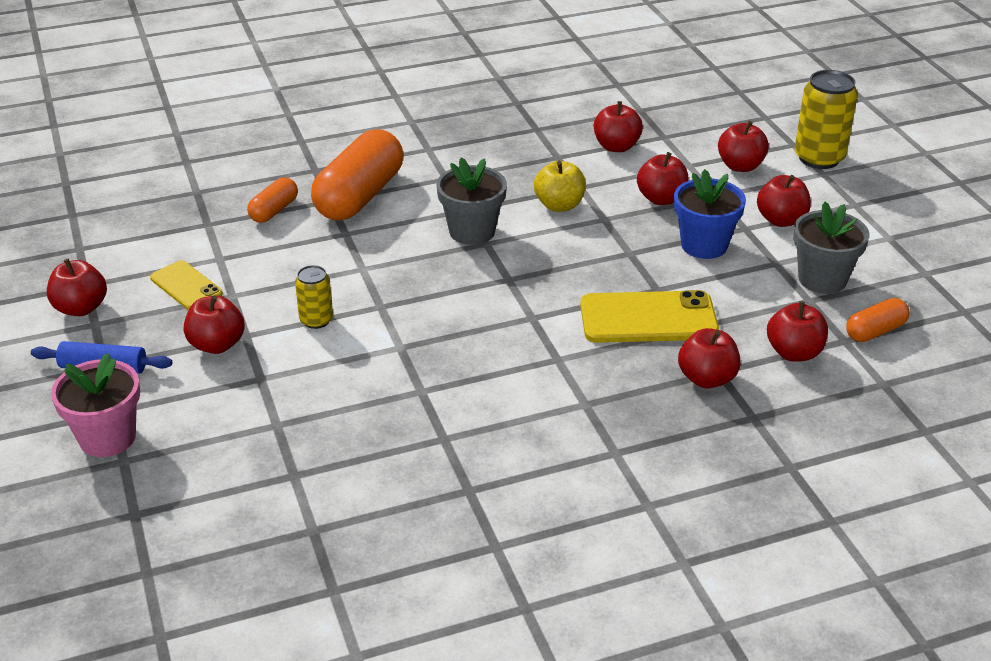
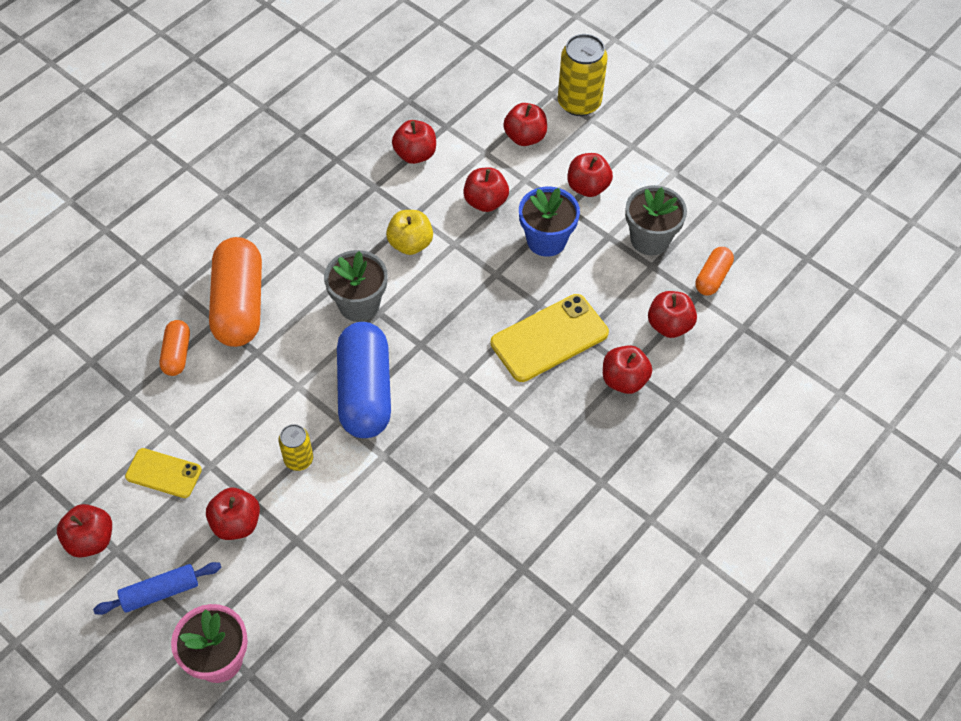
camera: 30 degrees left, 20 degrees up
(423, 294) = (365, 392): none -> blue capsule

